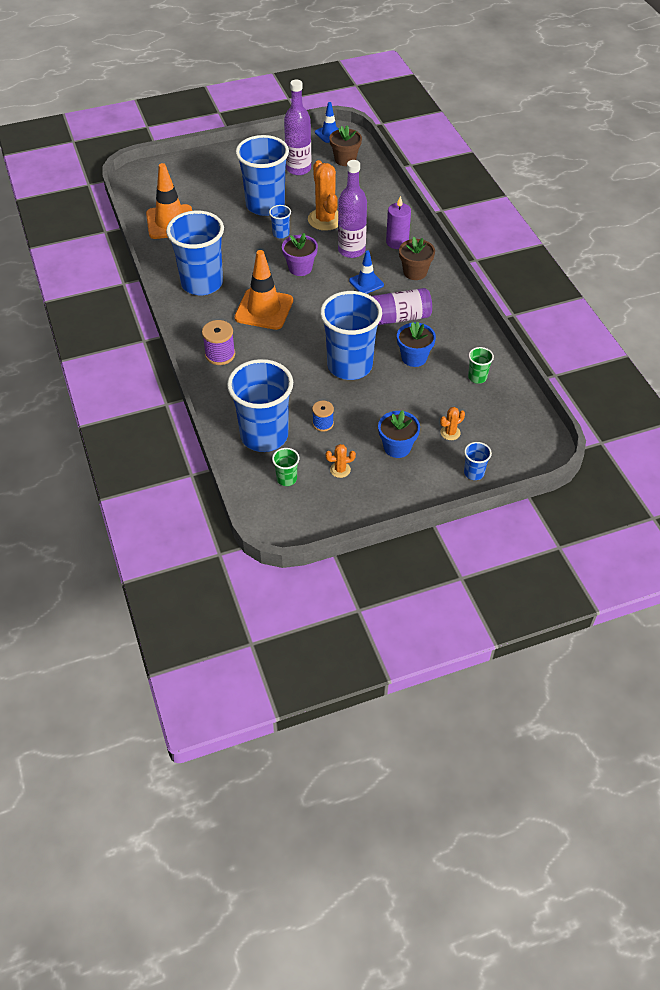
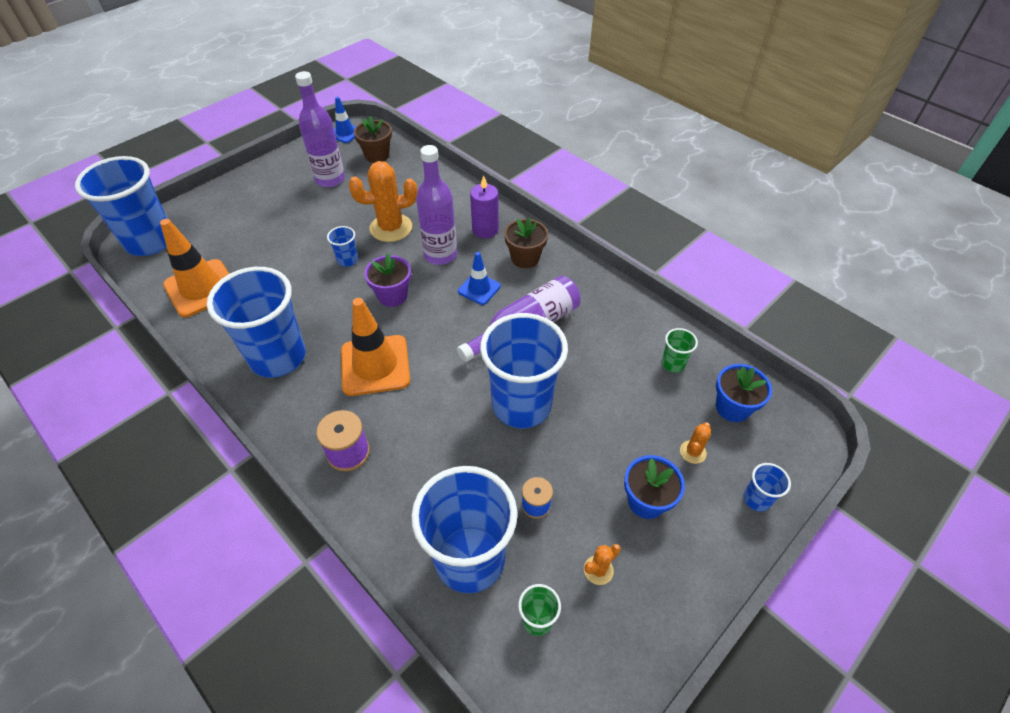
camera: 25 degrees left, 0 degrees up
(265, 205) = (312, 232): blue cup -> blue cup (150, 241)
(325, 219) = (391, 228): orange cactus -> orange cactus turned 60 degrees counterclockwise
(414, 357) = (588, 365): blue flower pot -> blue flower pot (732, 407)

